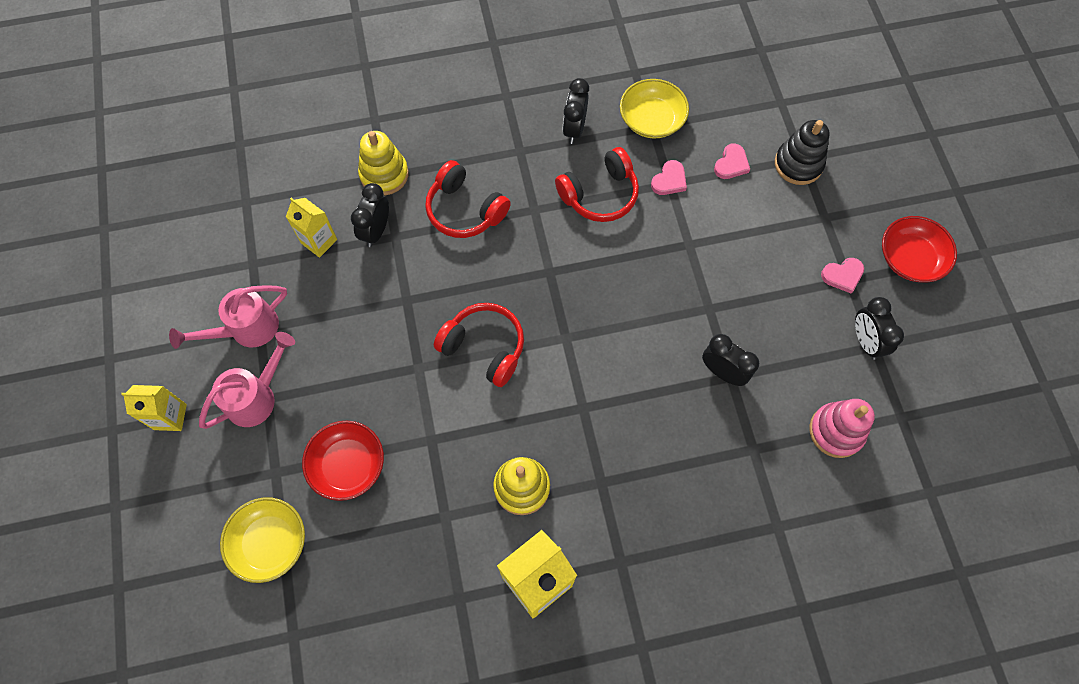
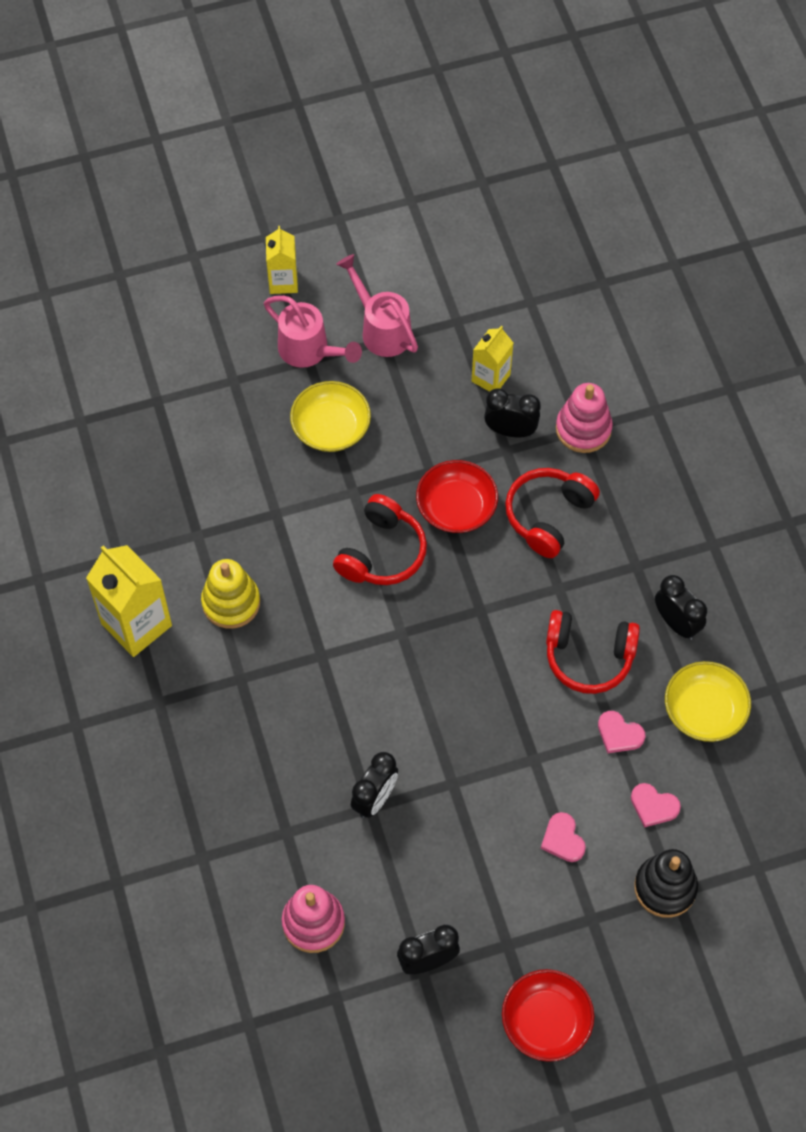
camera: 85 degrees right, 5 degrees down
(270, 542) = (165, 387): yellow bowl -> yellow bowl (331, 428)
(348, 465) = (244, 442): red bowl -> red bowl (456, 507)
(384, 174) = (583, 429): yellow stacking toy -> pink stacking toy
(574, 129) = (676, 623): black clock -> black clock turned 45 degrees clockwise
(599, 194) = (589, 657): red headphones -> red headphones turned 45 degrees counterclockwise
(842, 275) = (512, 937): pink heart -> pink heart (563, 839)

